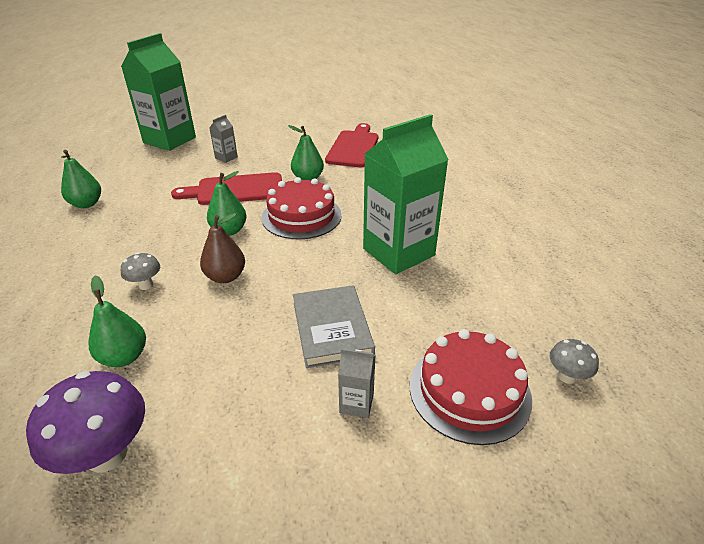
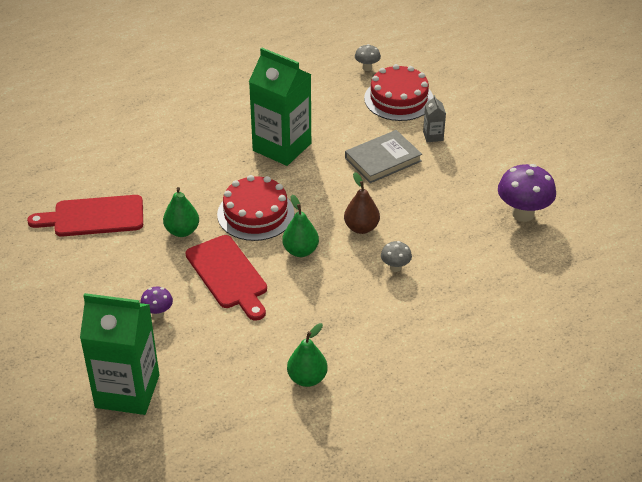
camera: 110 degrees left, 5 degrees up
(124, 357) = (463, 242): green pear -> none
(226, 157) = (158, 313): grey carton -> purple mushroom

